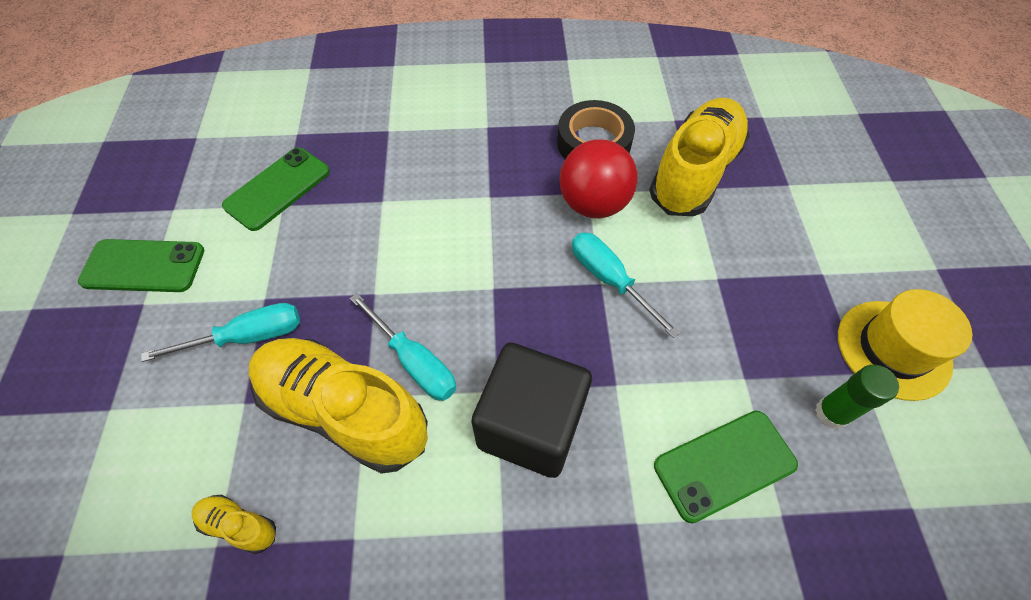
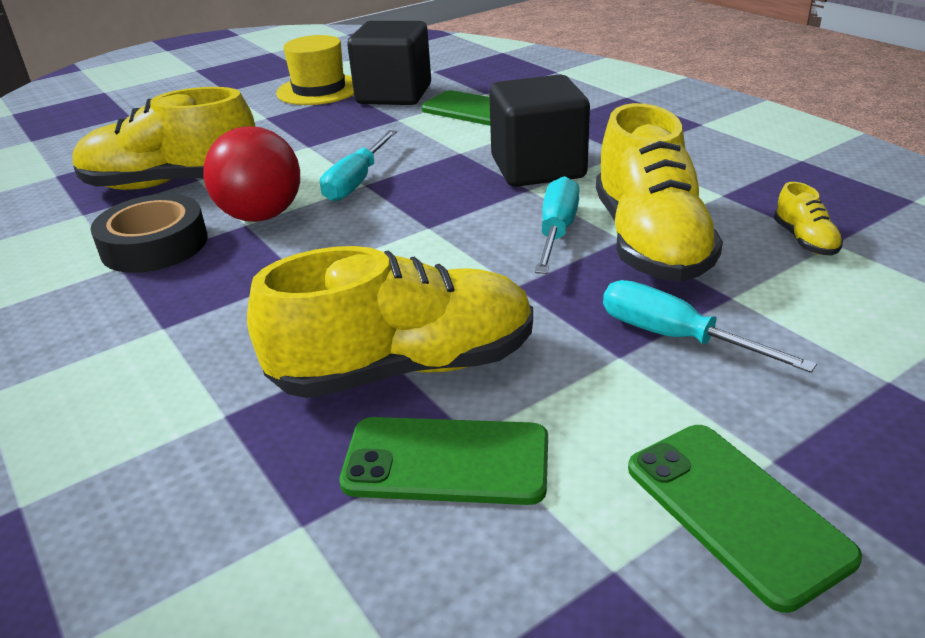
camera: 120 degrees left, 25 degrees down
(353, 204) = (405, 368): none -> yellow shoe
(831, 413) = (394, 95): green glue stick -> black cube

